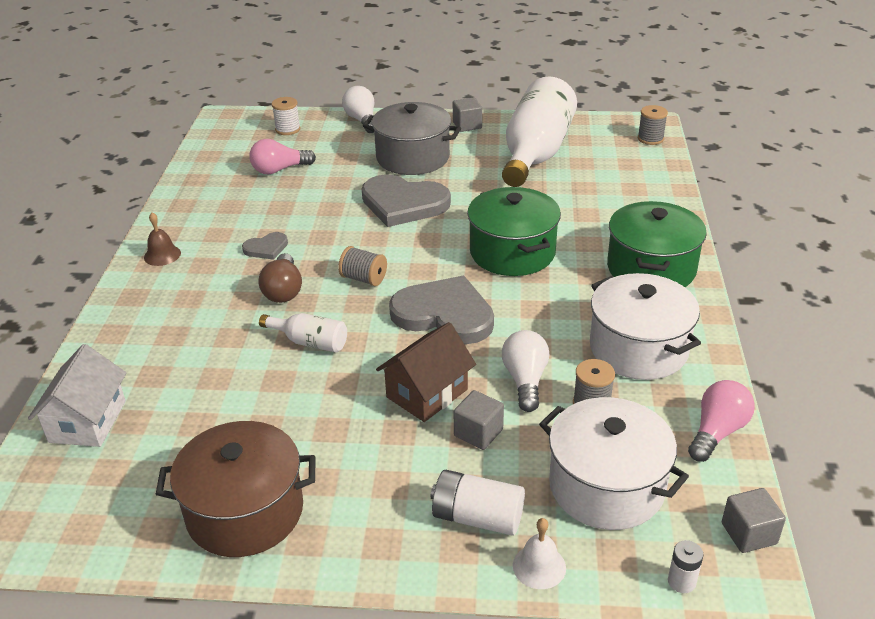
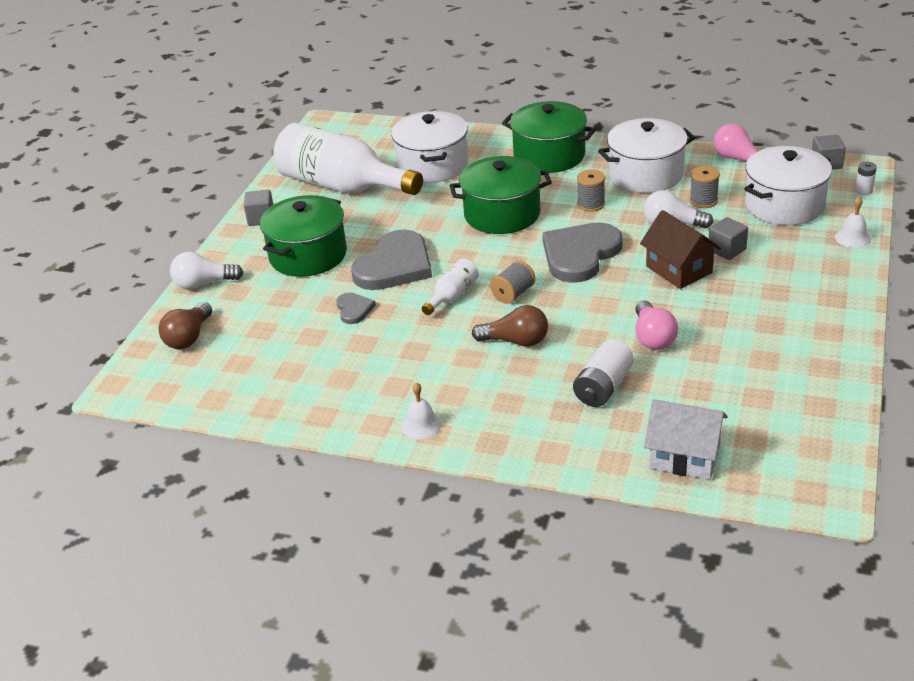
camera: 75 degrees left, 0 degrees up
(162, 255) = (421, 425): brown bell -> white bell
(245, 511) = (800, 360): brown pot -> none
(266, 248) = (438, 352): grey heart -> grey heart (354, 309)
(279, 170) = (282, 344): pink light bulb -> pink light bulb (653, 337)
(288, 129) = (189, 337): white spool -> brown light bulb
(310, 342) = (599, 326): white bottle -> white bottle (452, 296)
(413, 157) = (308, 255): grey pot -> green pot
(477, 517) = (810, 257): white battery -> white battery (603, 387)
(595, 196) = (432, 165): none -> white pot
(650, 139) = (351, 127): grey spool -> grey spool (591, 204)

